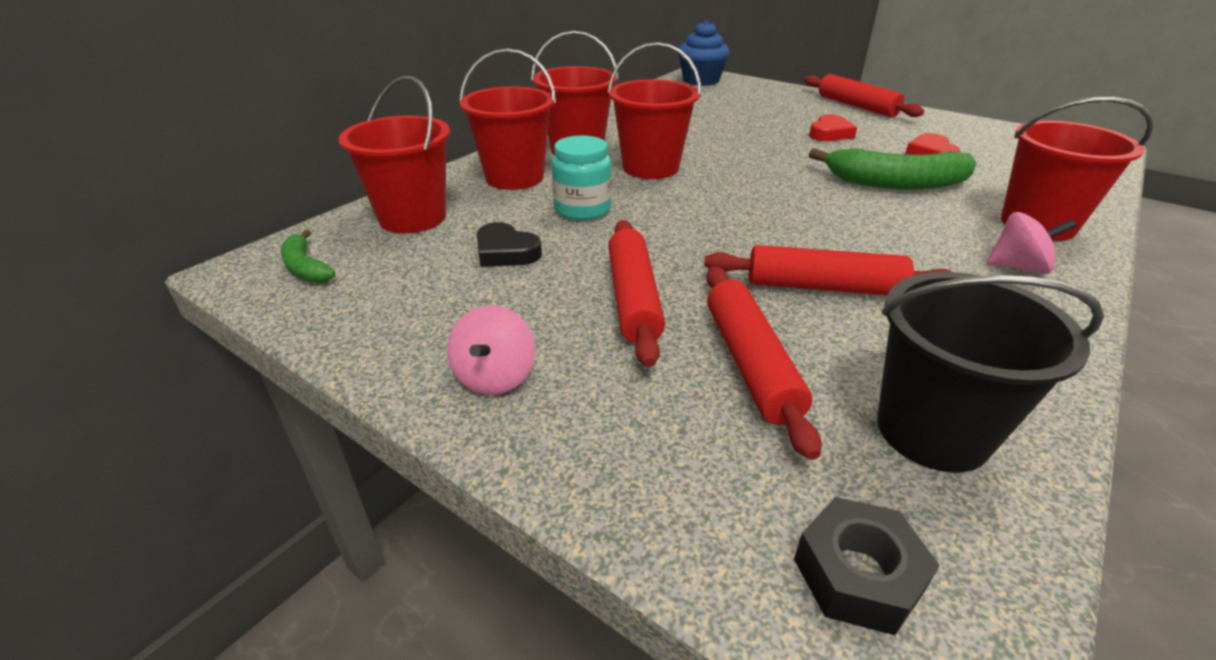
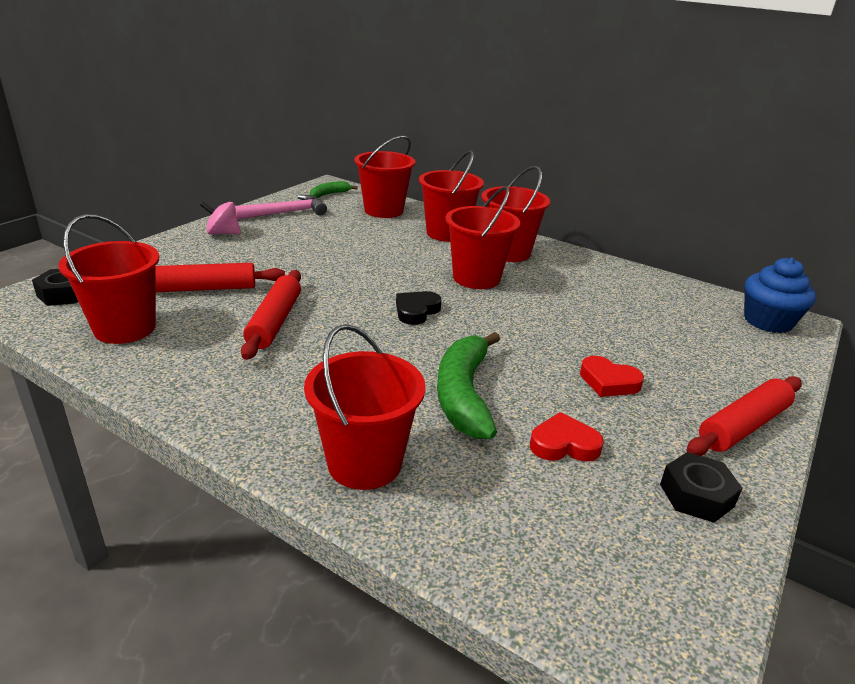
camera: 85 degrees right, 5 degrees down
(394, 308) = (286, 213): none -> pink hammer
(506, 252) = (339, 233): black heart -> black heart (416, 311)
(582, 209) = (396, 253): turquoise jar -> none
(634, 299) = (278, 263): red rolling pin -> none
(932, 431) = (125, 328): black bucket -> red bucket
(947, 126) = (696, 495): none -> black nut
(1018, 267) = (281, 417): pink spinning top -> none

